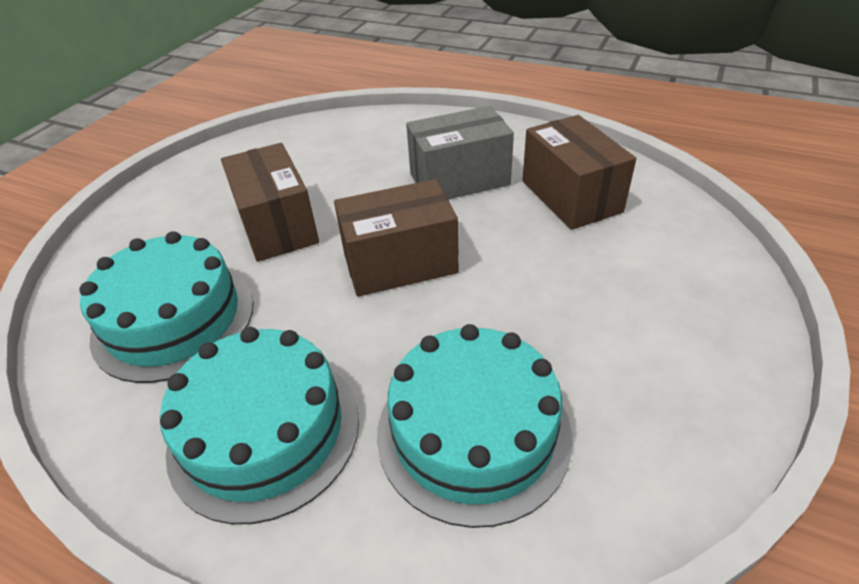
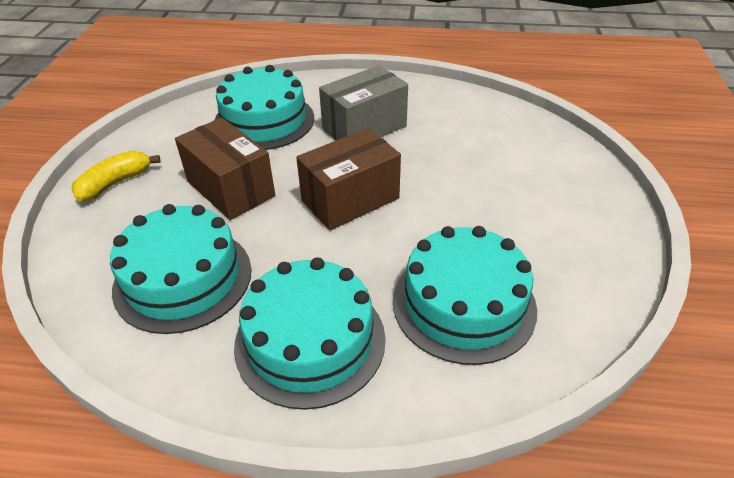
camera: 20 degrees left, 0 degrees up
(169, 199) = (115, 183): none -> yellow banana
(352, 155) = (264, 121): none -> turquoise cake
(571, 196) = (455, 128): brown box -> none

